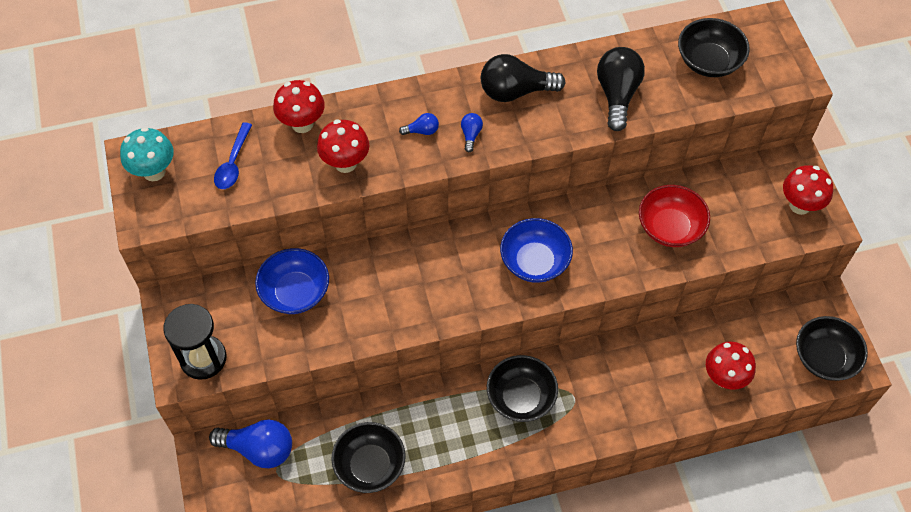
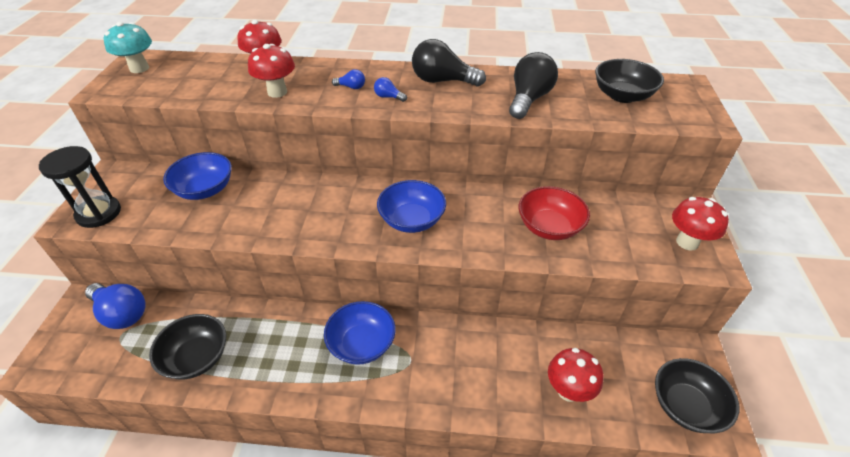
camera: 20 degrees right, 15 degrees down
(233, 163) = (197, 75): blue spoon -> none
(471, 135) = (388, 97): blue light bulb -> blue light bulb turned 90 degrees counterclockwise
(521, 397) = (362, 344): black bowl -> blue bowl

